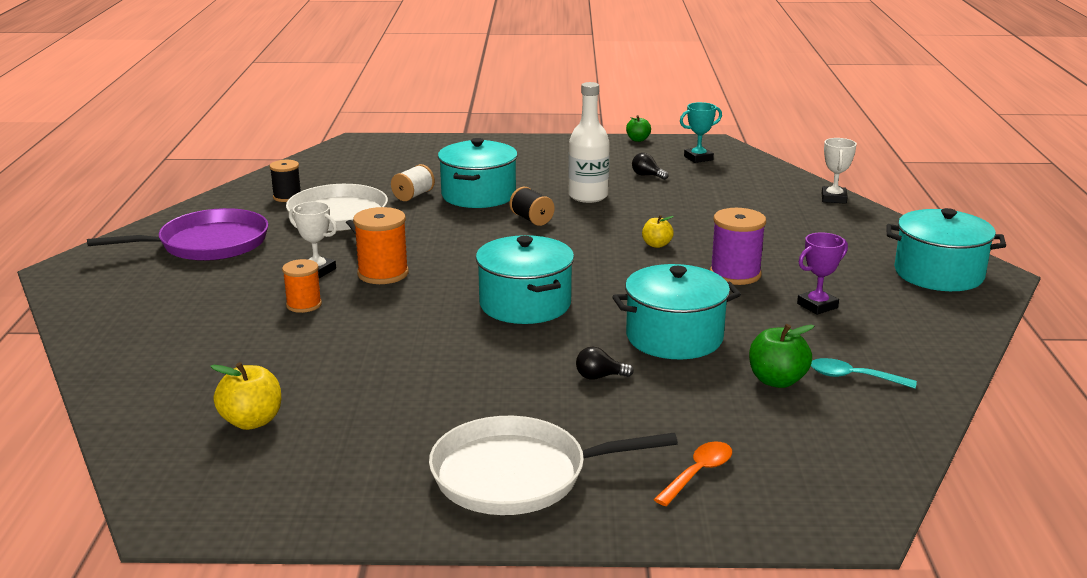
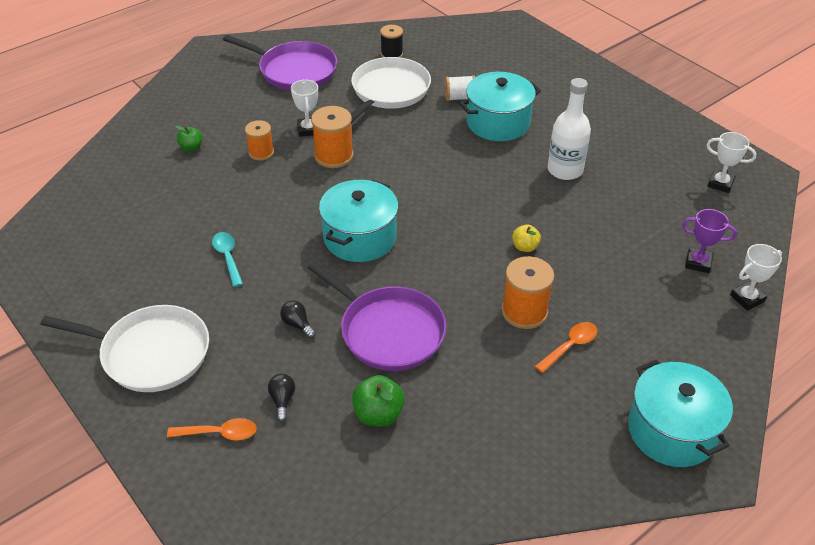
camera: 50 degrees right, 20 degrees up
(252, 421) = (118, 219): yellow apple -> none
(517, 475) = (150, 353): white pan -> white pan turned 150 degrees clockwise
(531, 219) = (490, 167): black spool -> none
(638, 140) = (710, 134): green apple -> green apple (191, 148)
(647, 175) = (645, 176): black light bulb -> black light bulb (282, 400)
(674, 337) = (388, 331): turquoise pot -> purple pan
(698, 158) = (720, 183): turquoise trophy -> white trophy
(735, 274) = (524, 312): purple spool -> orange spool
(800, 273) = (570, 346): none -> orange spoon
(817, 306) = (522, 382): purple trophy -> purple trophy (698, 262)
(853, 377) = (425, 455): turquoise spoon -> turquoise spoon (227, 257)

